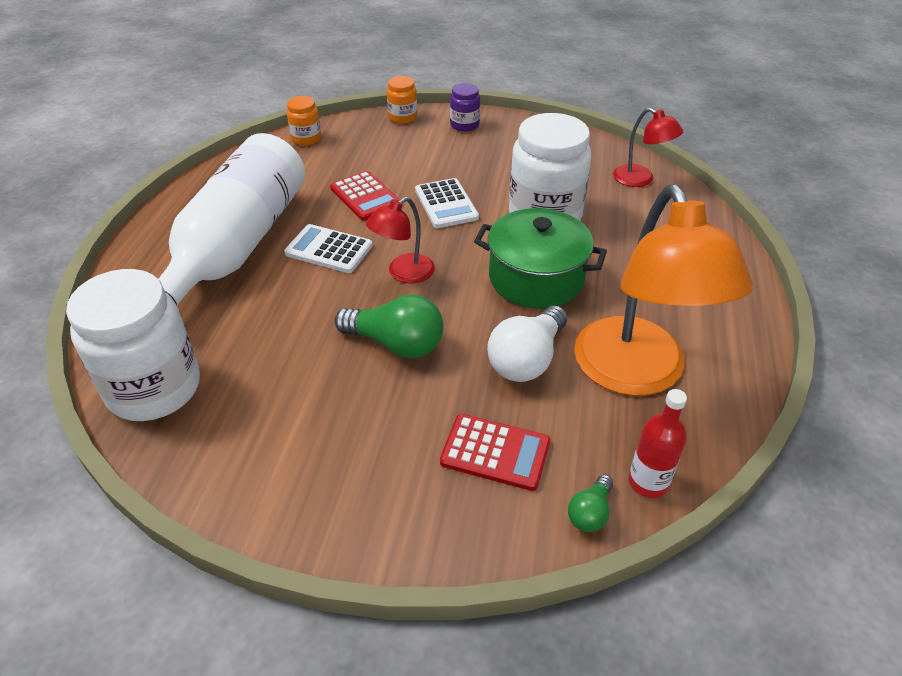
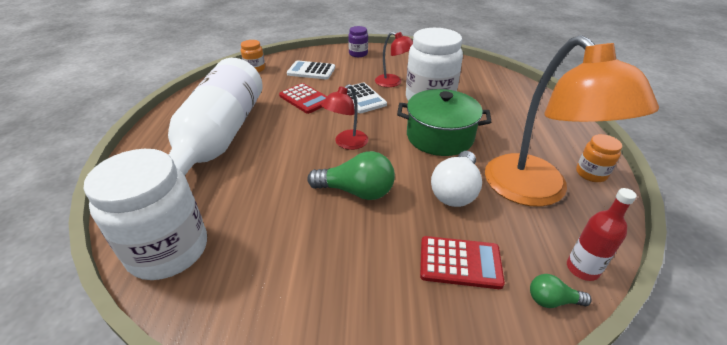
camera: 10 degrees left, 5 degrees down
(329, 249) = (288, 134): white calculator -> white calculator (311, 71)
(402, 117) = (316, 53): orange jar -> orange jar (591, 173)
(590, 513) = (552, 300): green light bulb -> green light bulb turned 75 degrees clockwise
(640, 179) = (481, 74): red lamp -> red lamp (393, 82)

